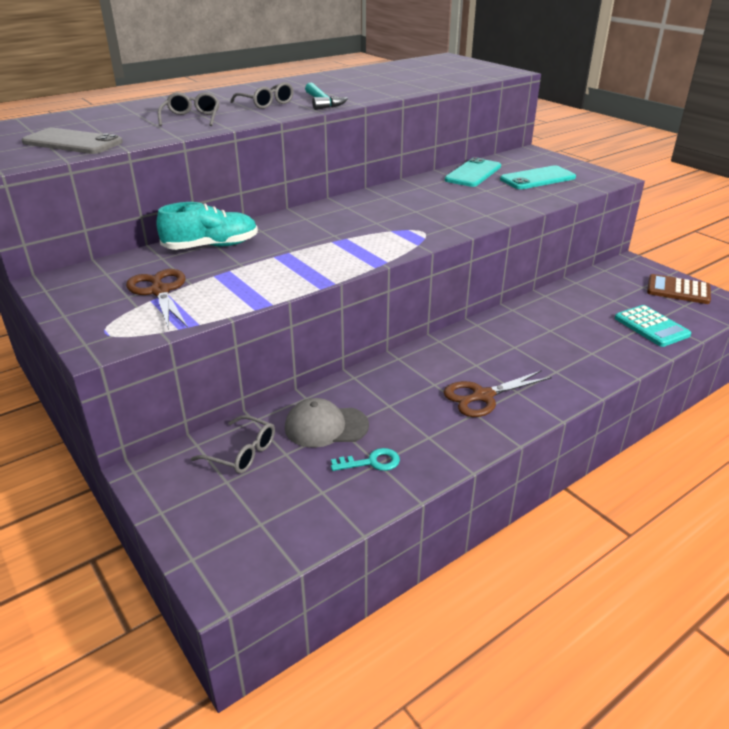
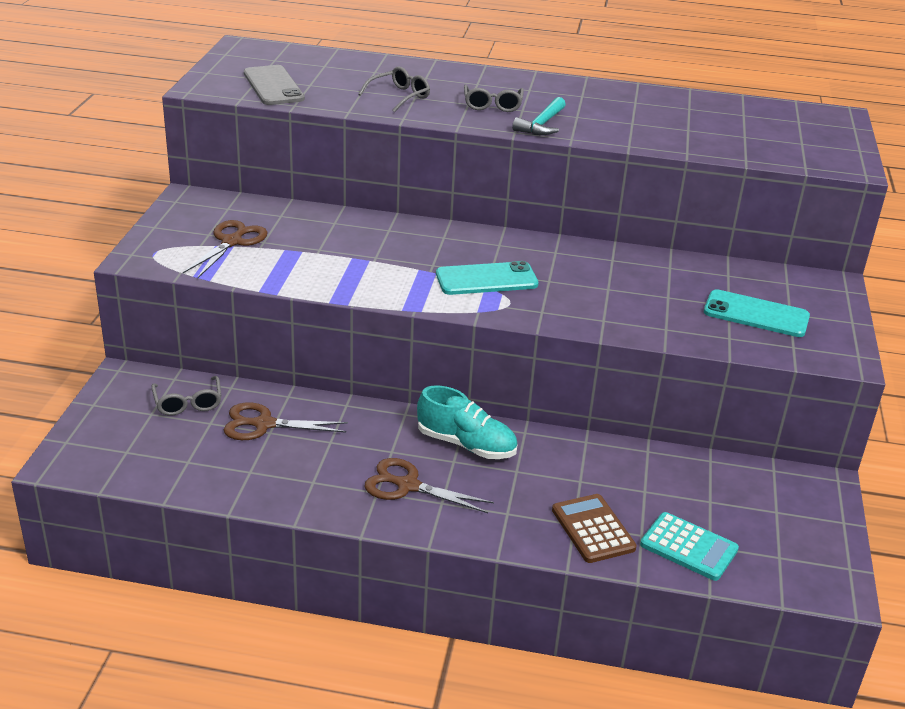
camera: 45 degrees right, 0 degrees up
(211, 246) = (328, 224): turquoise shoe -> turquoise shoe (466, 444)
(326, 426) = (264, 424): grey cap -> brown scissors
(371, 462) = (247, 468): turquoise key -> none
(473, 173) = (700, 273): turquoise phone -> turquoise phone (486, 279)
(651, 327) = (688, 547): turquoise calculator -> turquoise calculator turned 75 degrees counterclockwise
(678, 290) = (810, 541): brown calculator -> brown calculator (593, 529)

